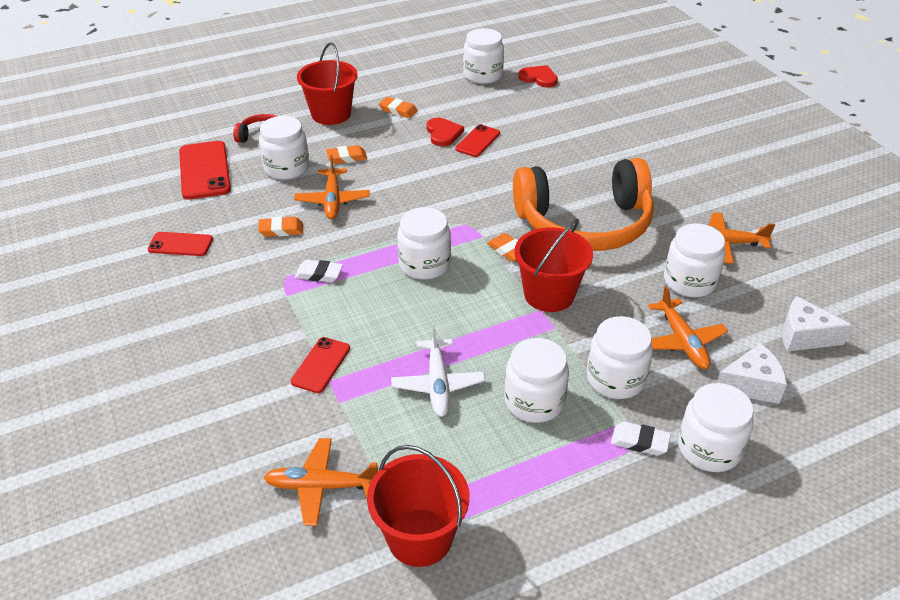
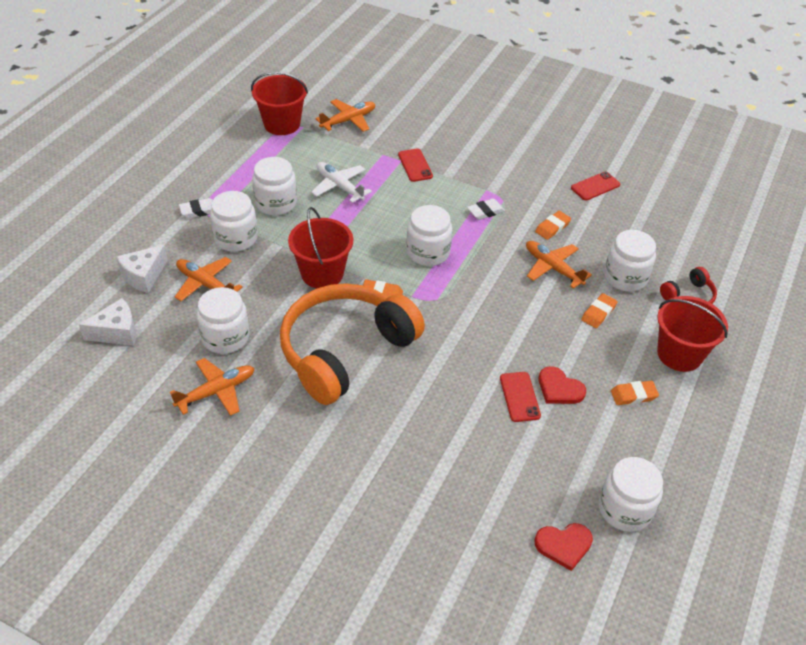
camera: 140 degrees right, 5 degrees up
(204, 170) = (674, 243): red phone -> none
(709, 448) = (155, 225): white jar -> none

